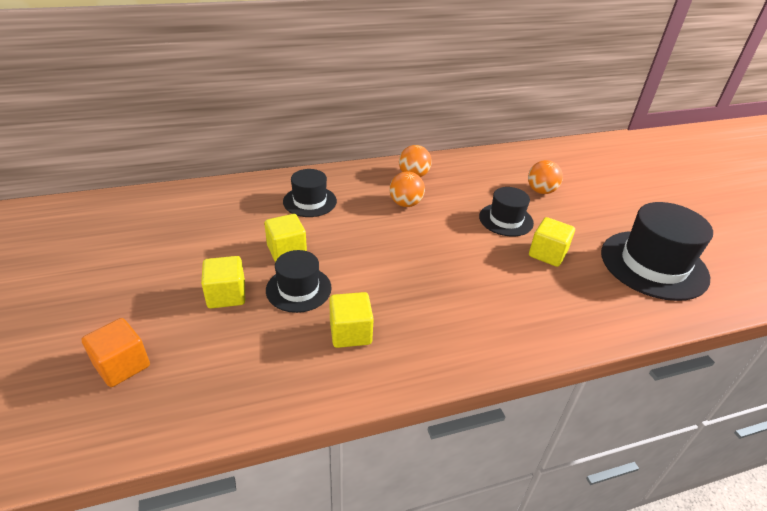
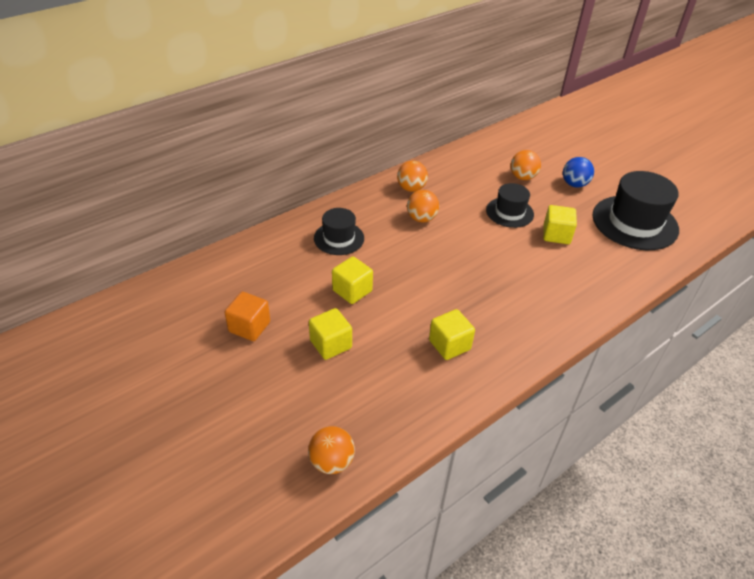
camera: 20 degrees left, 5 degrees up
(122, 365) = (291, 427): orange cube -> orange cube (249, 327)
(131, 417) = (331, 462): none -> orange ball
(298, 289) = (385, 321): black hat -> none
(598, 210) = (574, 184): none -> blue ball

